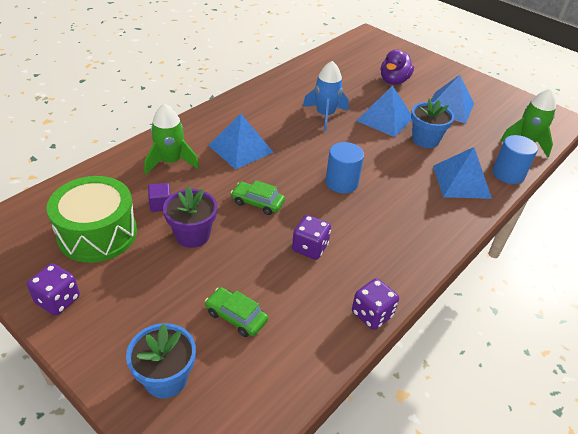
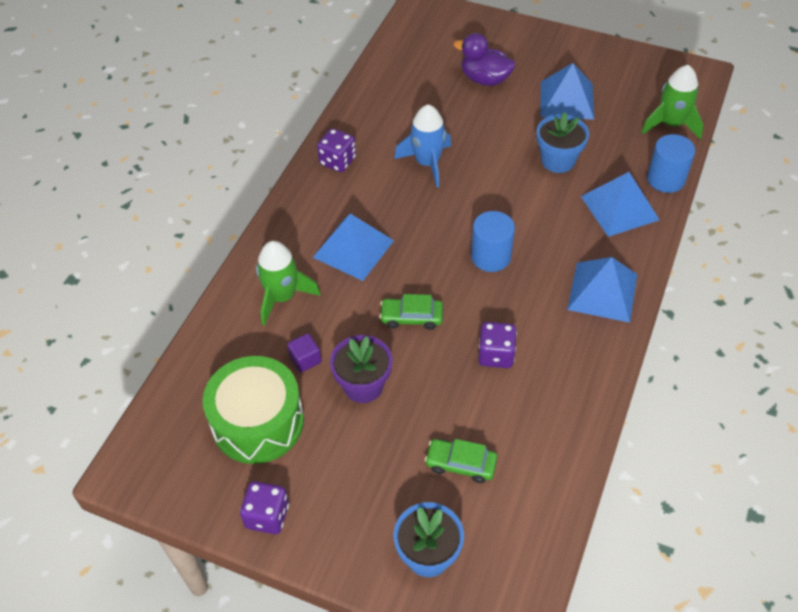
camera: 15 degrees left, 10 degrees up
(372, 314) = (593, 410): purple dice -> purple dice (337, 161)
(385, 119) = (499, 145): blue pyramid -> blue pyramid (602, 292)
(393, 81) = (485, 79): purple duck -> purple duck turned 105 degrees clockwise

